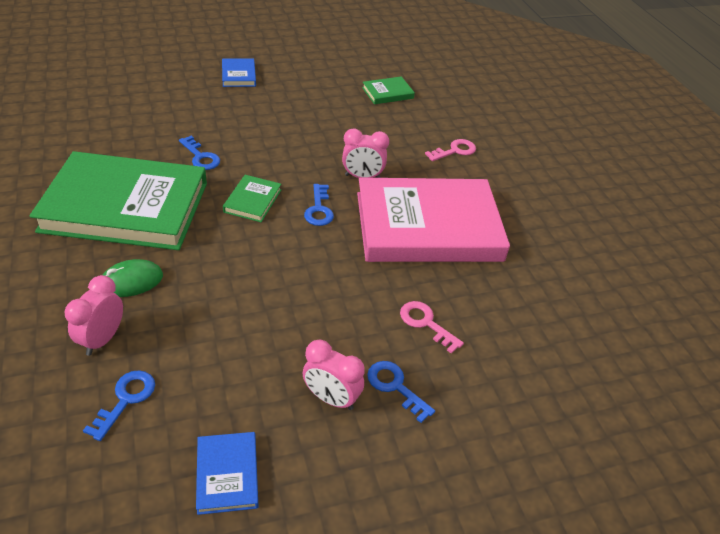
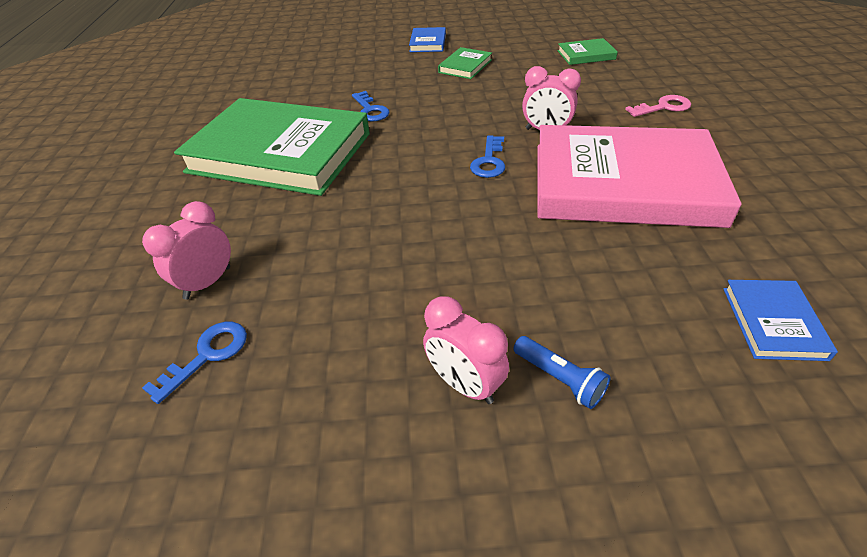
camera: 20 degrees right, 0 degrees up
(131, 281) = (260, 224): green mouse -> none
(227, 474) = (299, 474): blue book -> blue book (773, 322)
(252, 201) = (415, 151): green book -> green book (465, 66)
(395, 387) = (559, 379): blue key -> blue flashlight
(426, 323) = (612, 297): pink key -> none

